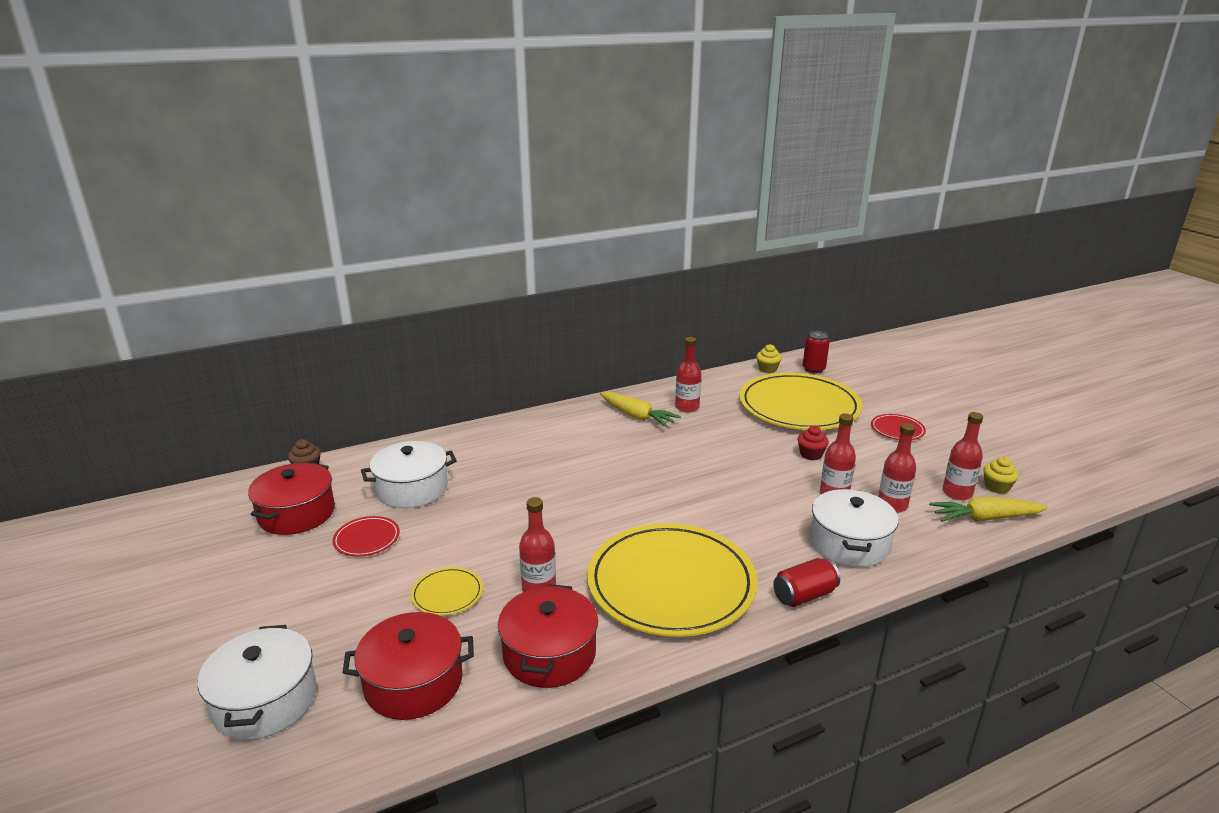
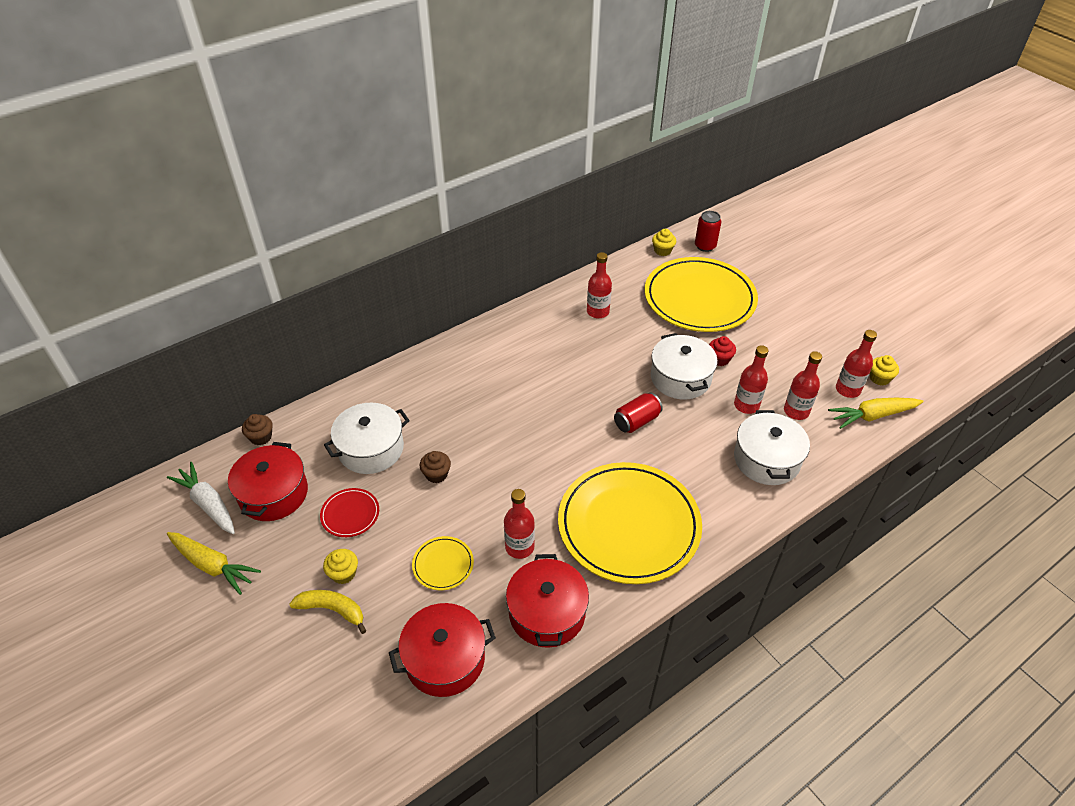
camera: 10 degrees left, 20 degrees up
(228, 514) = (208, 504): none -> white carrot
(265, 701) = (328, 697): white pot -> white pot (680, 378)
(309, 619) = (332, 610): none -> yellow banana
(336, 588) = (343, 573): none -> yellow cupcake
(471, 516) = (436, 474): none -> brown cupcake
(637, 416) = (554, 329): yellow carrot -> yellow carrot (213, 566)
(804, 595) = (738, 521): red can -> red can (636, 421)
(897, 429) = (790, 318): red plate -> none

